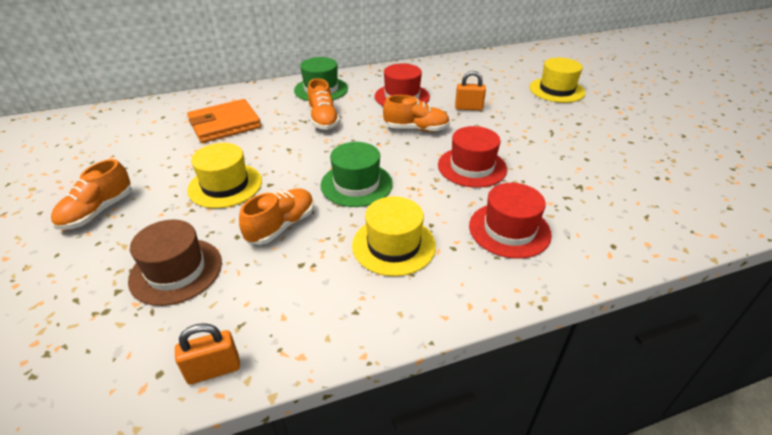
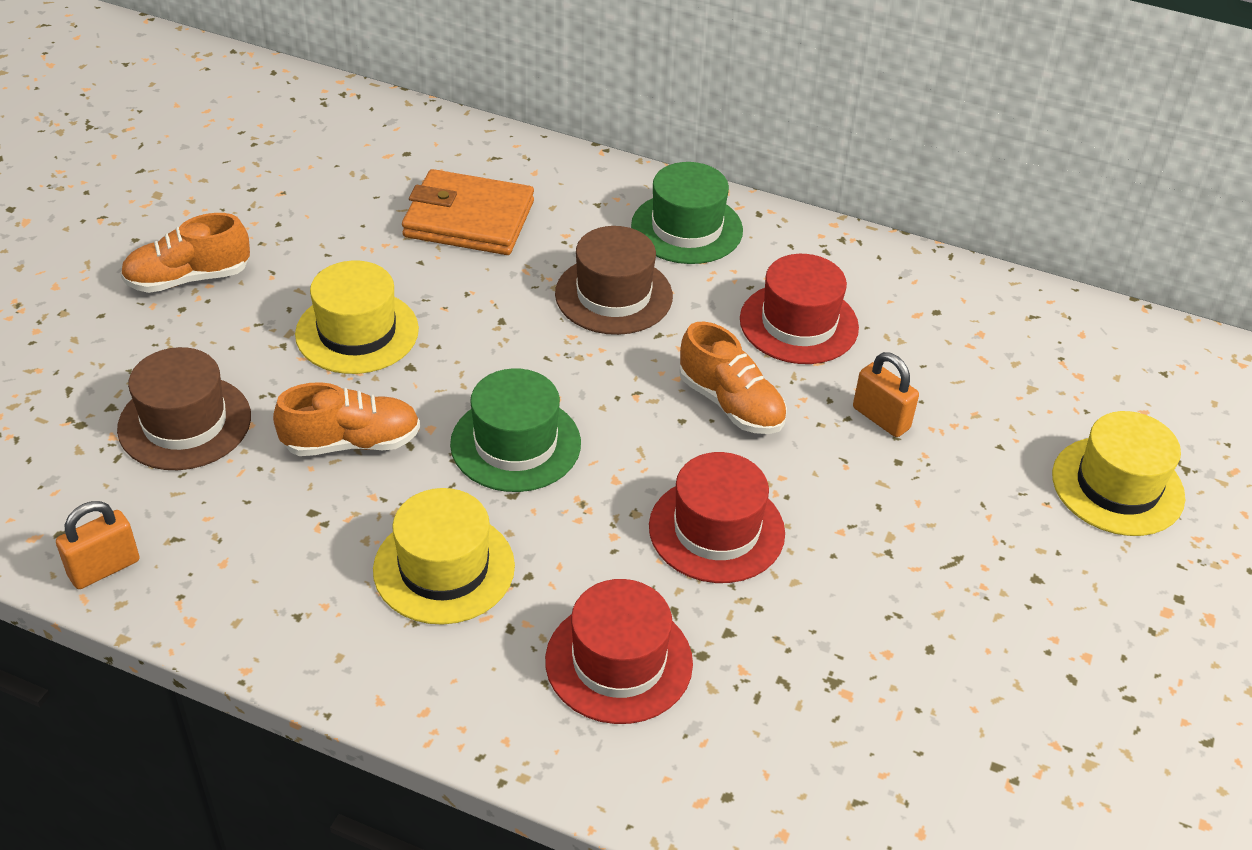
camera: 40 degrees right, 5 degrees up
(214, 370) = (104, 568): orange padlock -> orange padlock turned 60 degrees counterclockwise
(323, 120) = (613, 295): orange shoe -> brown hat

